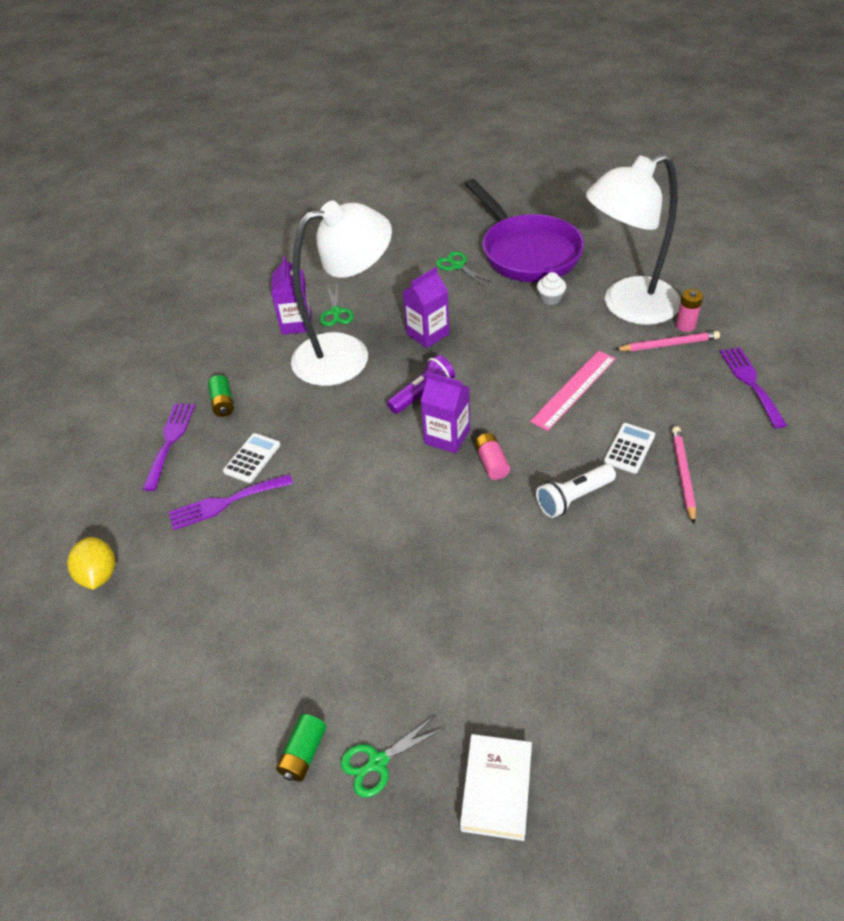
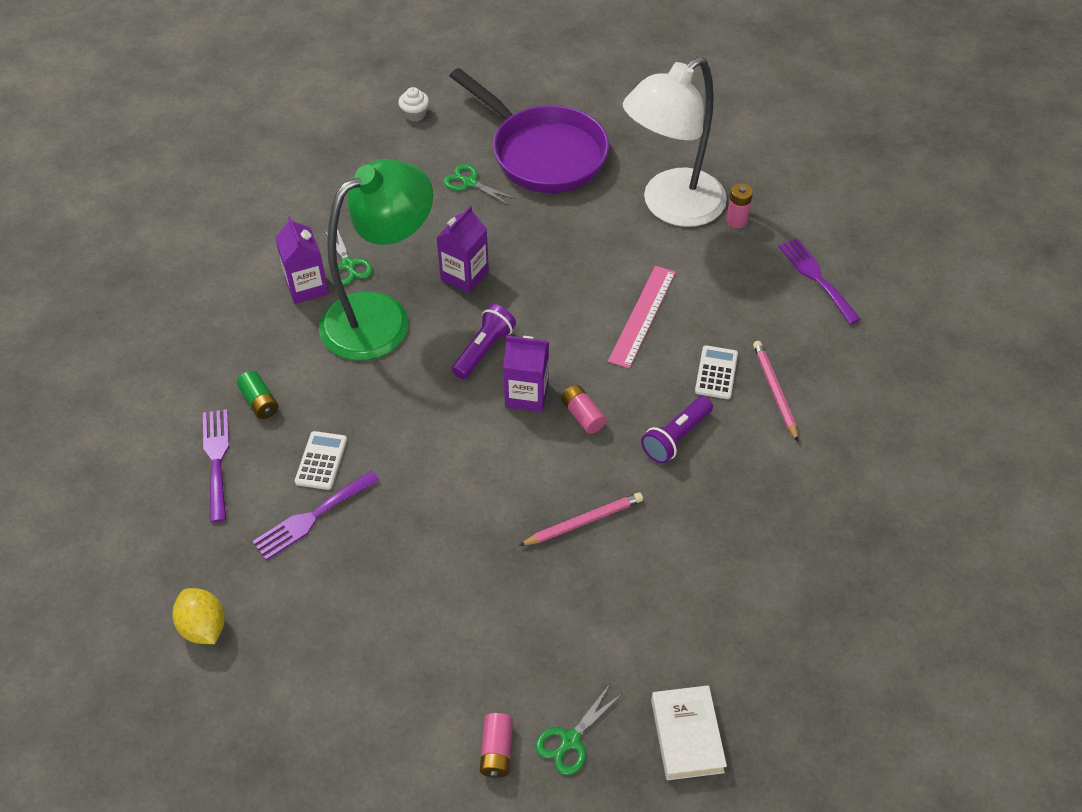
camera: 20 degrees left, 5 degrees up
(303, 753) = (496, 750): green battery -> pink battery
(347, 355) = (381, 317): white lamp -> green lamp
(550, 298) = (586, 209): white cupcake -> white cupcake (415, 114)
(573, 498) = (676, 437): white flashlight -> purple flashlight
(668, 344) = (725, 246): pink pencil -> pink pencil (583, 521)

